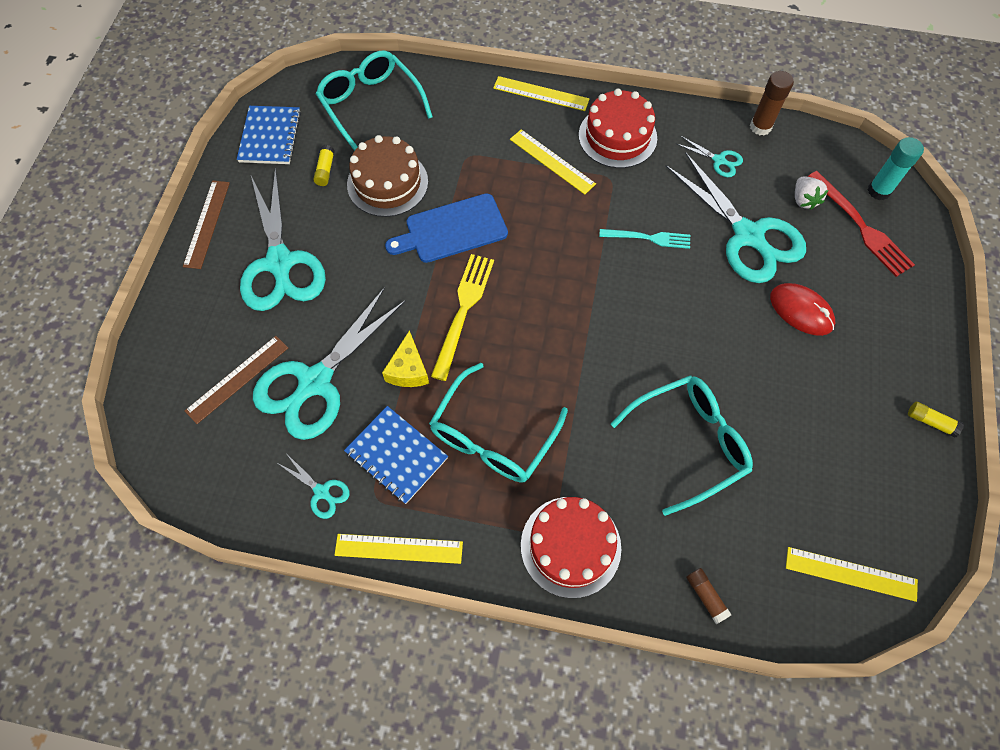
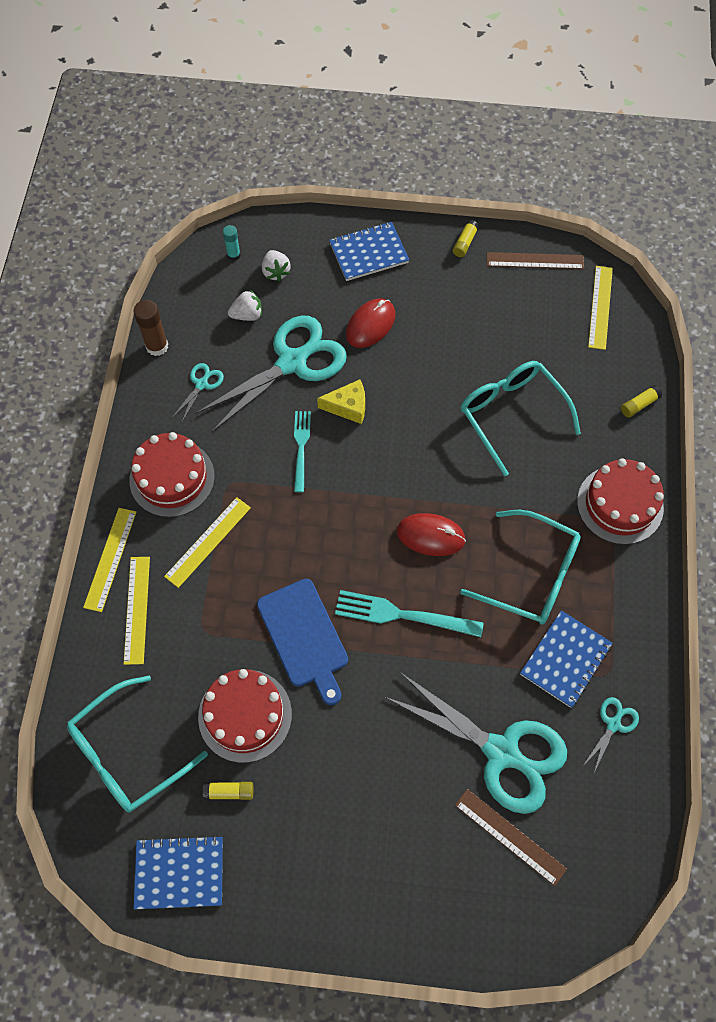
camera: 95 degrees left, 0 degrees up
(206, 224) = (315, 924): brown ruler -> brown ruler (535, 261)
(280, 263) = (362, 820): turquoise scissors -> none
(387, 183) = (245, 715): brown cake -> red cake
(399, 548) = (651, 645): yellow ruler -> yellow ruler (136, 609)
(408, 370) = (475, 661): yellow cheese -> yellow cheese (348, 407)
(463, 310) = (401, 615): yellow fork -> turquoise fork
(545, 344) = (430, 536): none -> red mouse
(705, 596) = (639, 405): brown glue stick -> yellow glue stick
(861, 227) = (276, 272): red fork -> white strawberry
(878, 191) = (234, 255): turquoise glue stick -> turquoise glue stick, size x0.62
(900, 317) = (369, 253): none -> blue notebook

